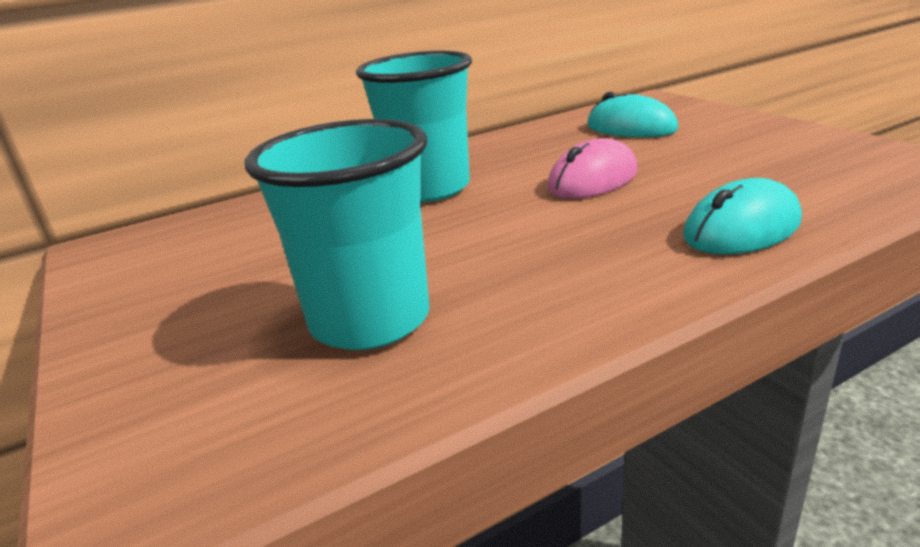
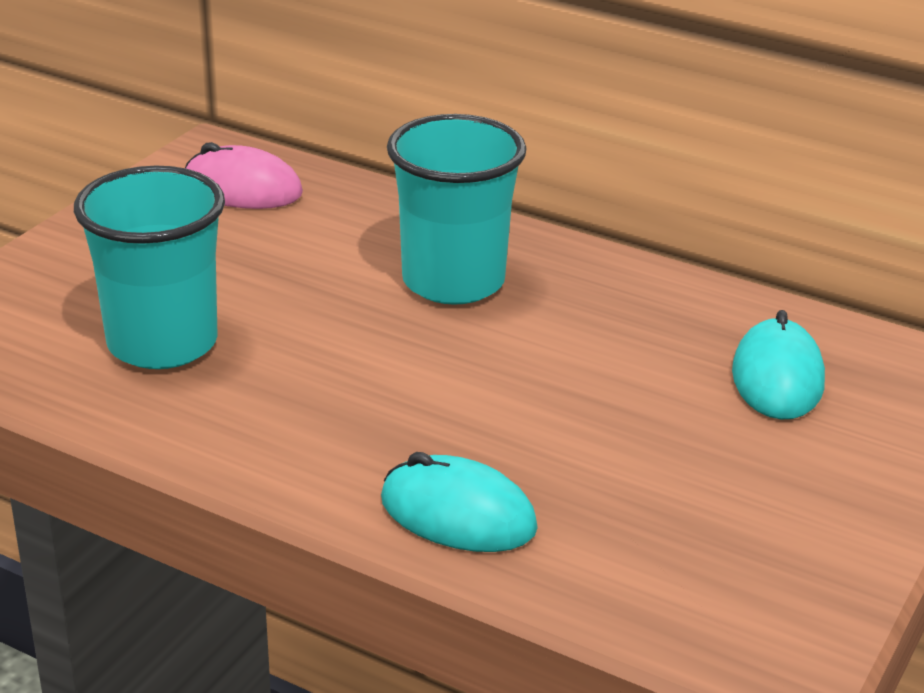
camera: 55 degrees right, 5 degrees up
(593, 180) = (548, 388): pink mouse -> pink mouse (242, 189)

